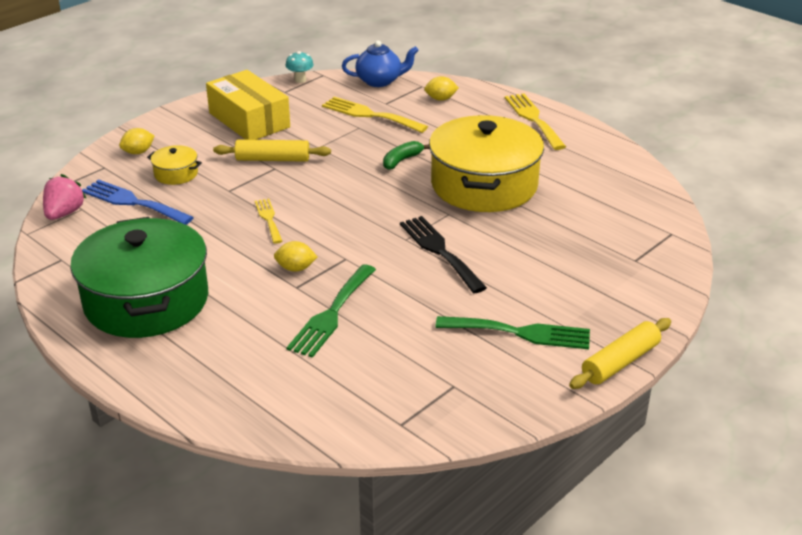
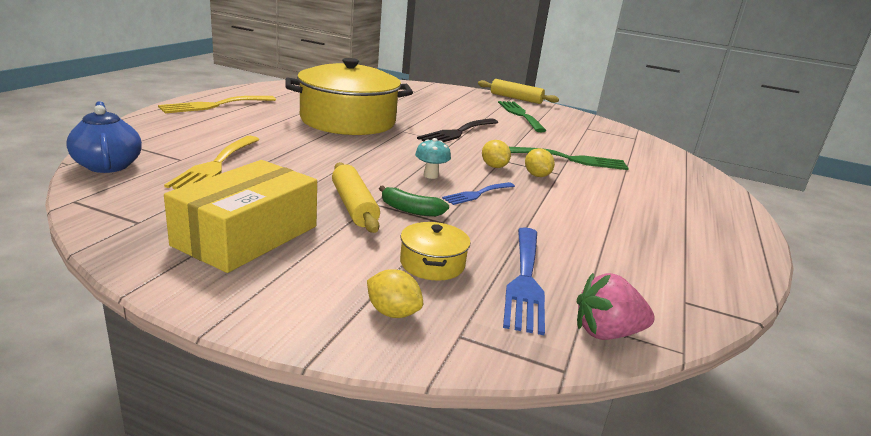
camera: 115 degrees left, 10 degrees down
(146, 301) = (664, 231): green pot -> none
(268, 219) = (477, 194): yellow fork -> blue fork
(300, 80) = (91, 215): turquoise mushroom -> turquoise mushroom (430, 175)
(402, 160) = (321, 147): green banana -> green banana (410, 210)
(440, 99) = (168, 136): yellow lemon -> yellow lemon (494, 166)

